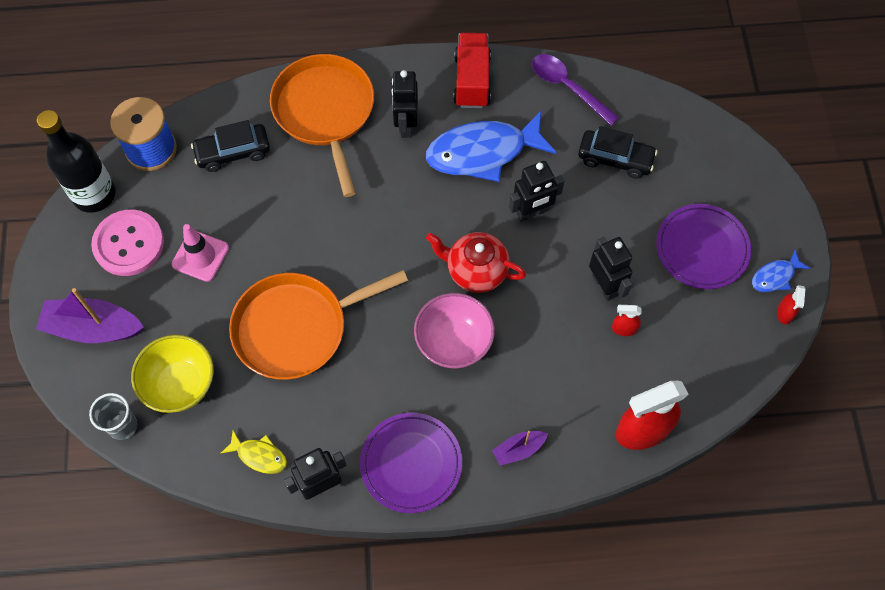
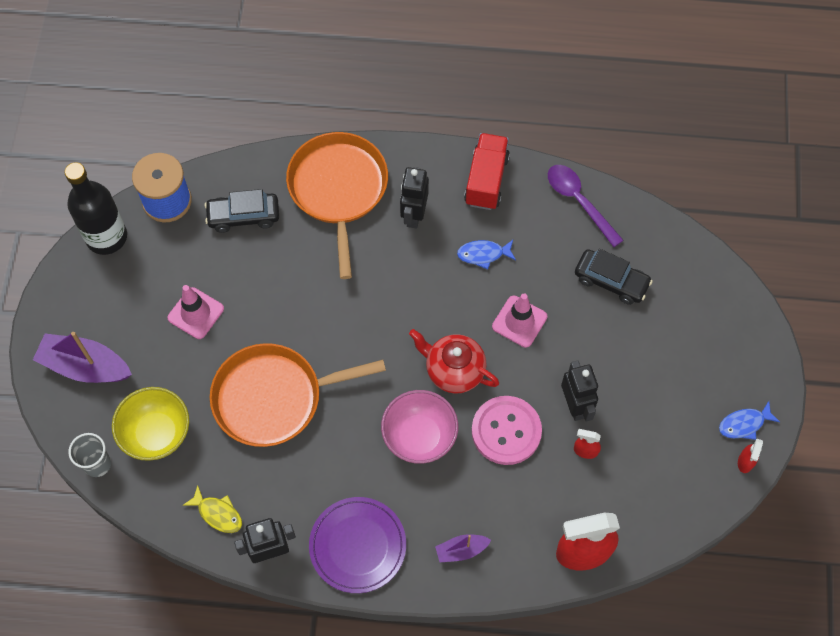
camera: 10 degrees right, 0 degrees up
(128, 244) = (131, 290): pink button -> pink button (506, 431)
(483, 152) = (483, 254): blue fish -> blue fish, size x0.46
(532, 212) = (519, 321): black robot -> pink traffic cone
(702, 248) = (678, 384): purple plate -> none

